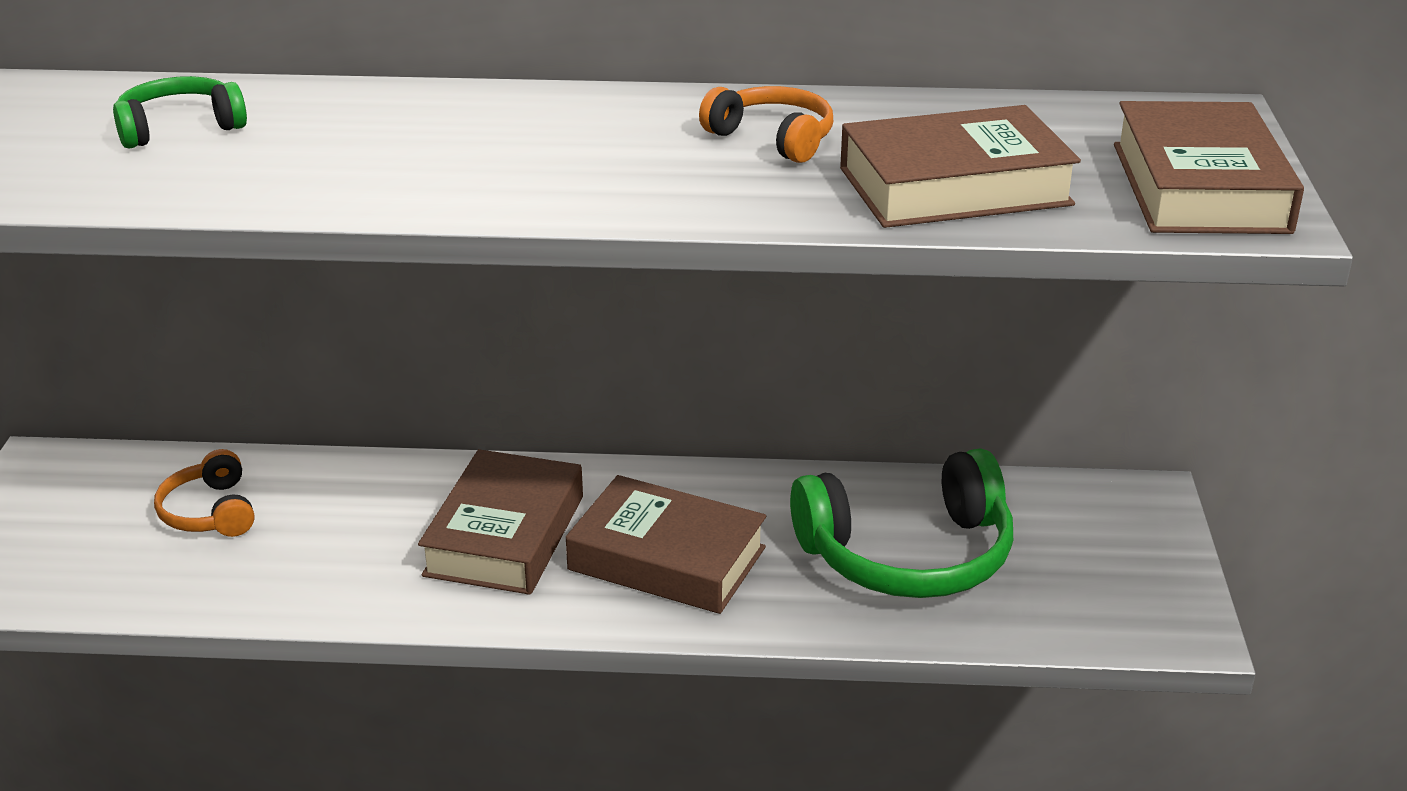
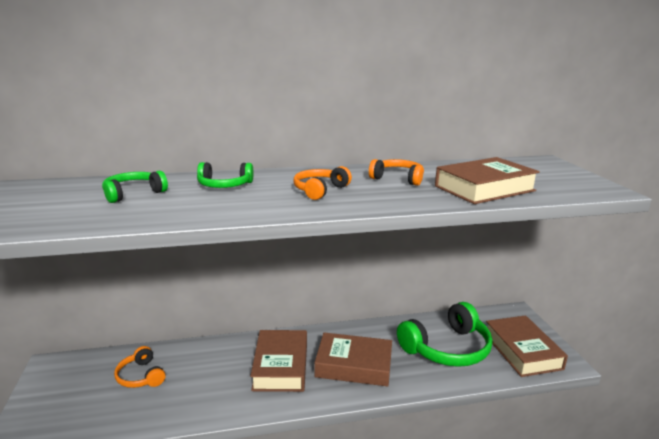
camera: 15 degrees left, 10 degrees down
(373, 122) = (224, 185): none -> green headphones
(568, 155) = (320, 190): none -> orange headphones
(1199, 187) = (571, 182): brown book -> brown book (522, 351)

